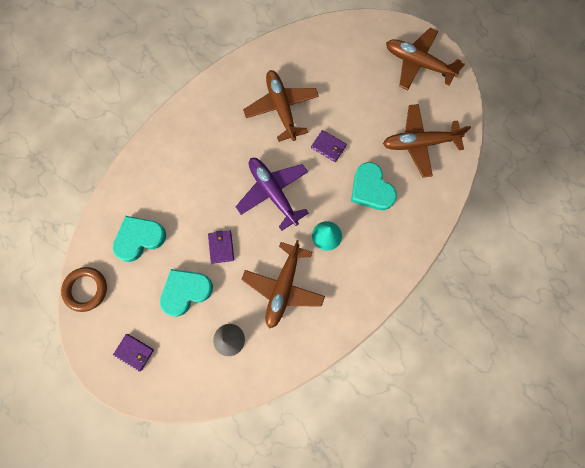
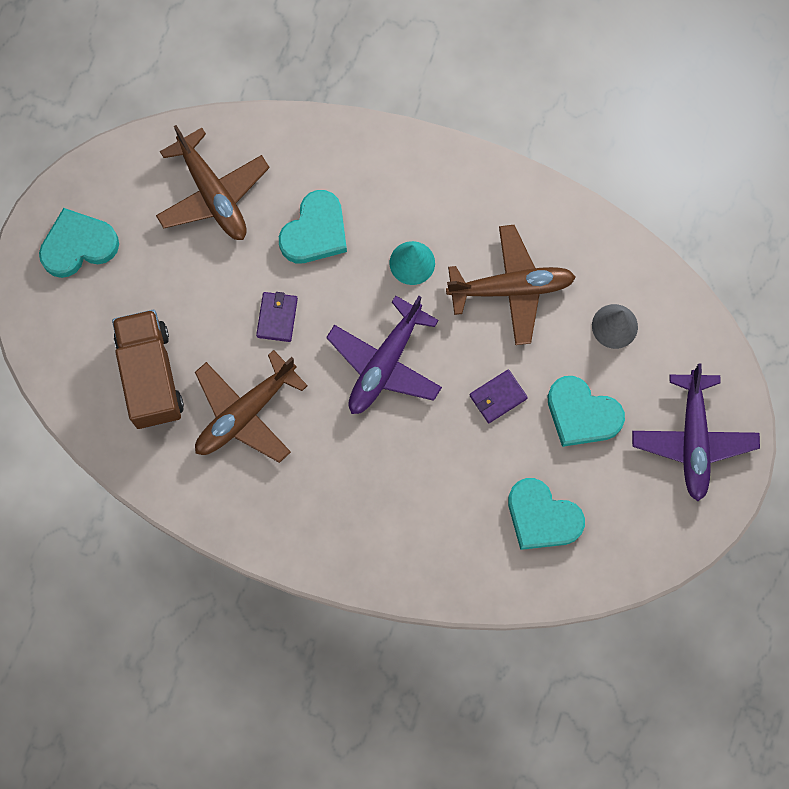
camera: 115 degrees left, 0 degrees up
(86, 289) = (648, 552): brown ring -> none
(134, 352) = (693, 440): purple wallet -> purple plane
(326, 70) = (150, 376): none -> brown truck
(418, 63) = (78, 245): brown plane -> turquoise heart

